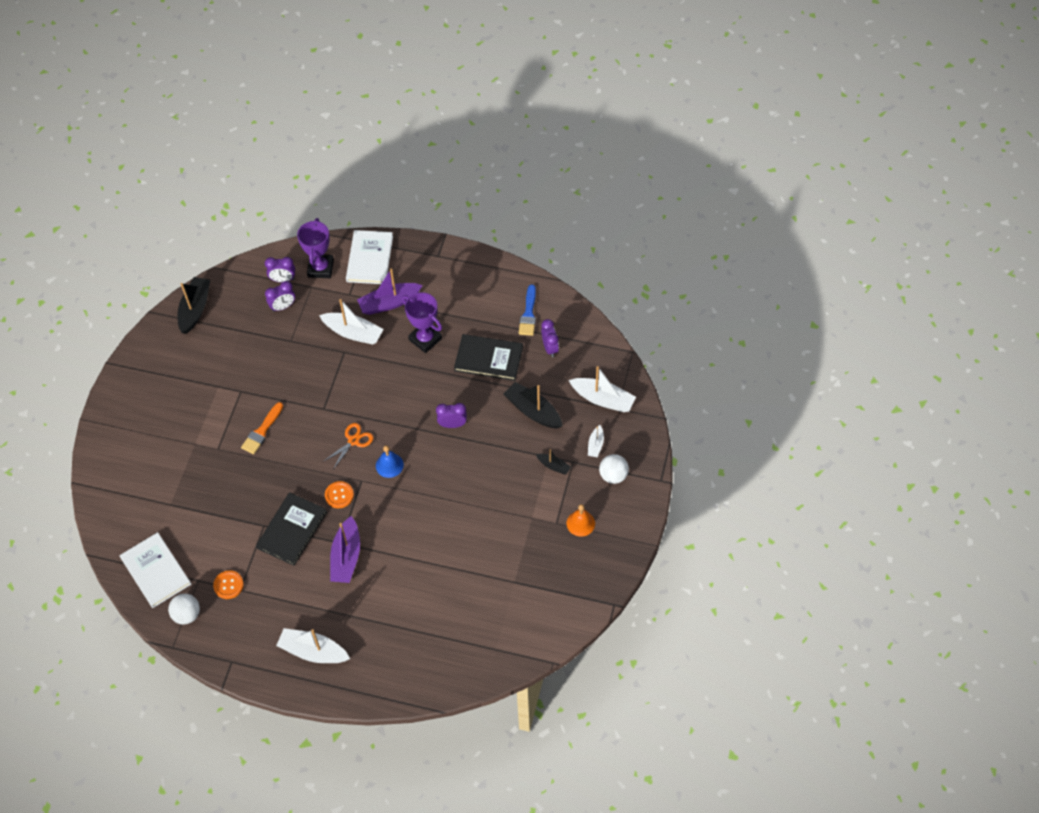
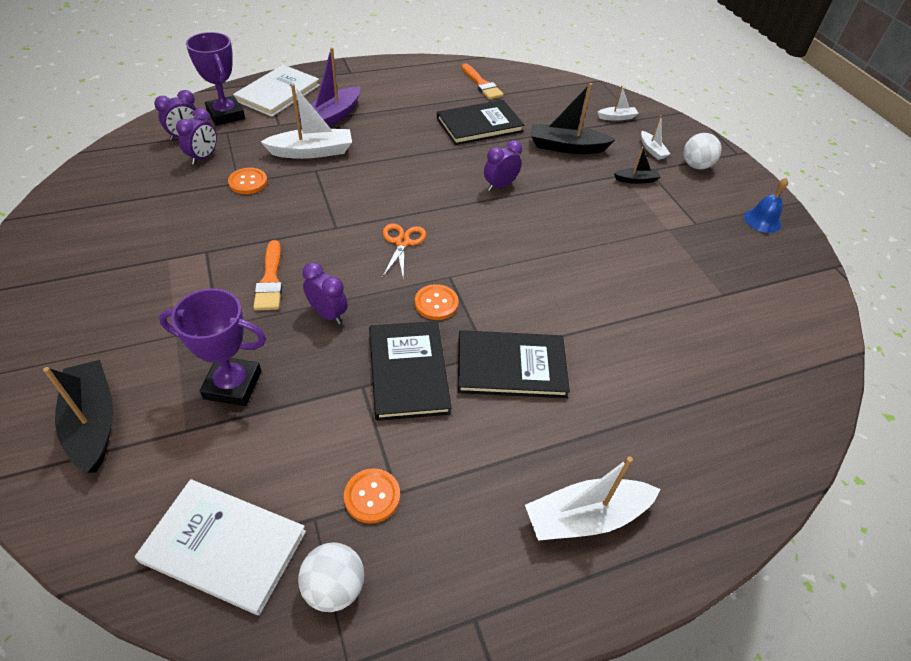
camera: 40 degrees left, 10 degrees down
(195, 309) = (77, 196): black boat -> black boat (93, 422)
(296, 343) = (248, 182): none -> orange button
(346, 557) = (511, 366): purple boat -> black book
(370, 258) = (278, 93): white book -> white book turned 60 degrees clockwise
(389, 465) = (468, 248): blue bell -> blue bell (762, 220)
(425, 339) = (399, 131): purple trophy -> purple trophy (233, 385)
(528, 314) = (481, 84): blue brush -> orange brush
(550, 348) = (528, 100): purple clock -> purple clock (327, 314)
(580, 523) = (717, 213): orange bell -> none
(603, 399) = (617, 117): white boat -> white boat, size x0.53

